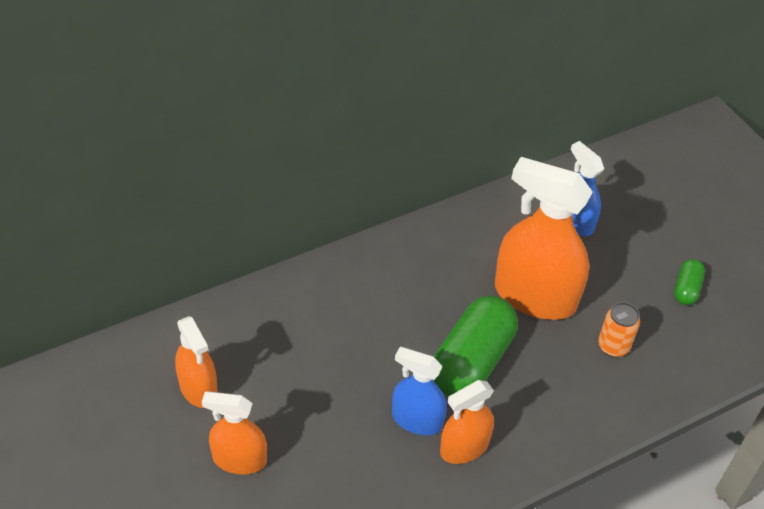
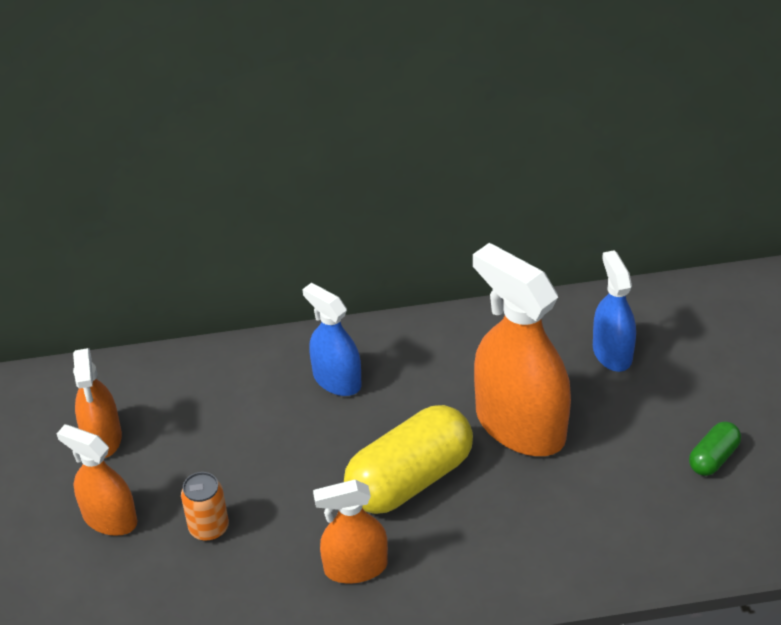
camera: 25 degrees right, 5 degrees down
(417, 420) = (317, 526): blue spray bottle -> blue spray bottle (337, 380)
(471, 362) = (410, 479): green capsule -> yellow capsule
(613, 346) = (587, 501): orange can -> orange can (209, 528)

